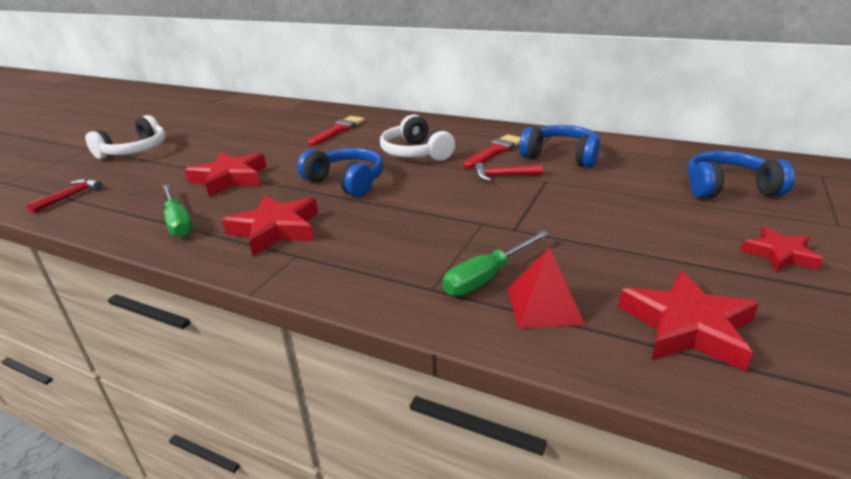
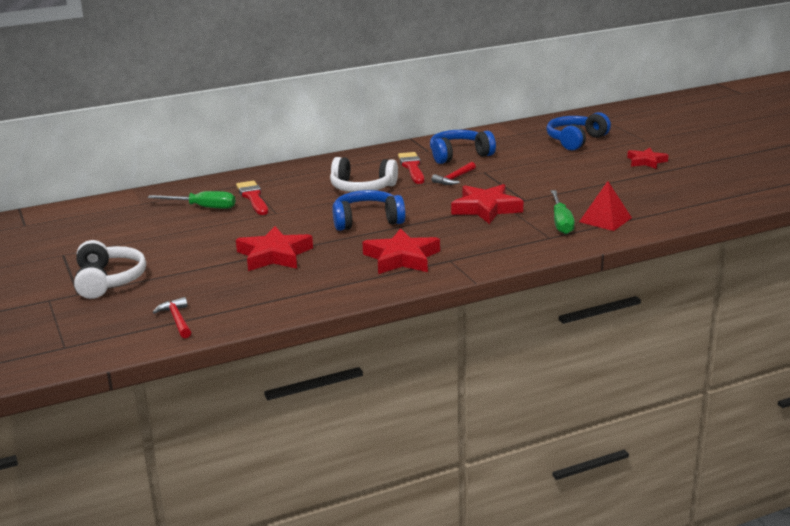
camera: 50 degrees left, 5 degrees down
(178, 222) = (325, 286): green screwdriver -> green screwdriver (203, 207)
(687, 327) = (663, 201): red star -> red star (486, 209)

